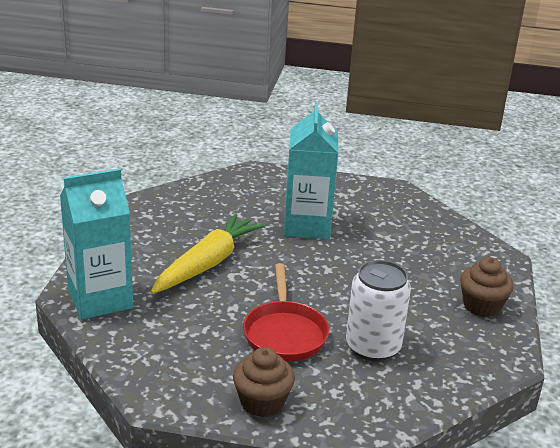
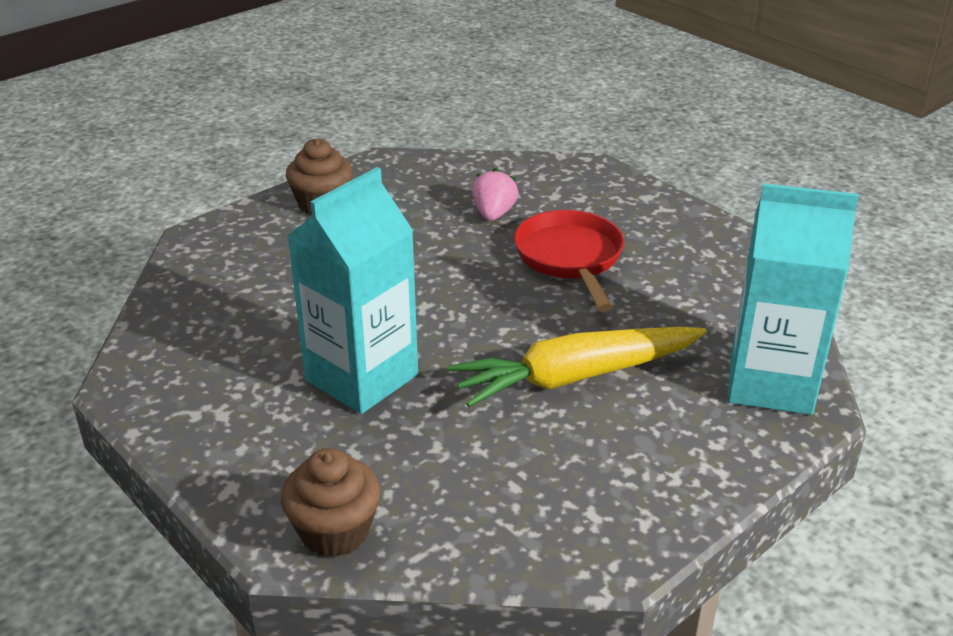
camera: 140 degrees left, 5 degrees up
(262, 402) = (660, 214): brown cupcake -> brown cupcake (335, 531)
(284, 333) = (570, 258): red pan -> red pan turned 45 degrees counterclockwise
(373, 347) = (493, 214): white can -> pink strawberry

